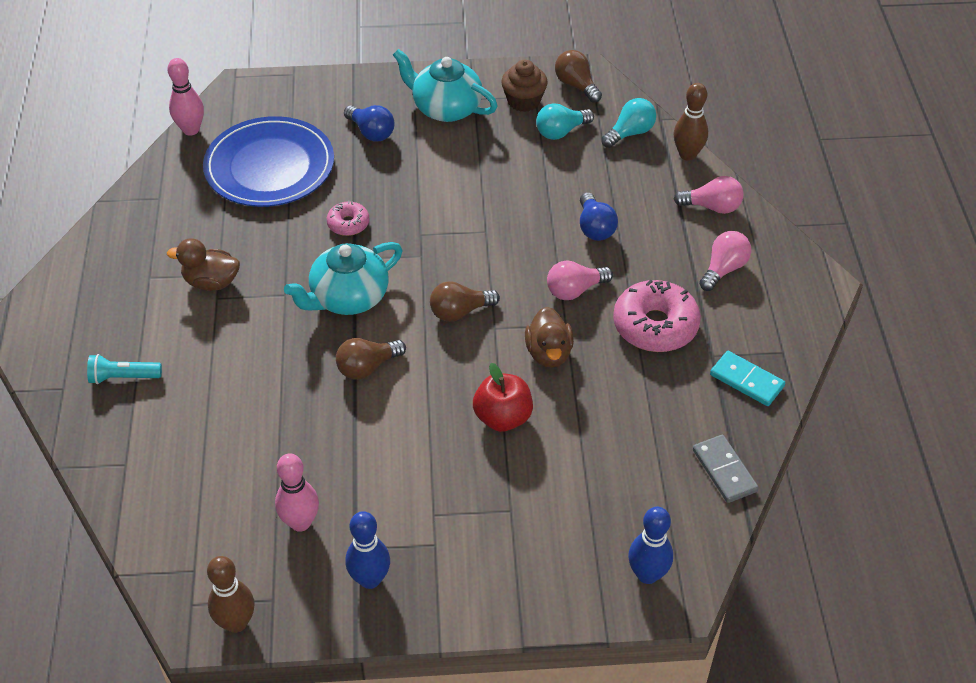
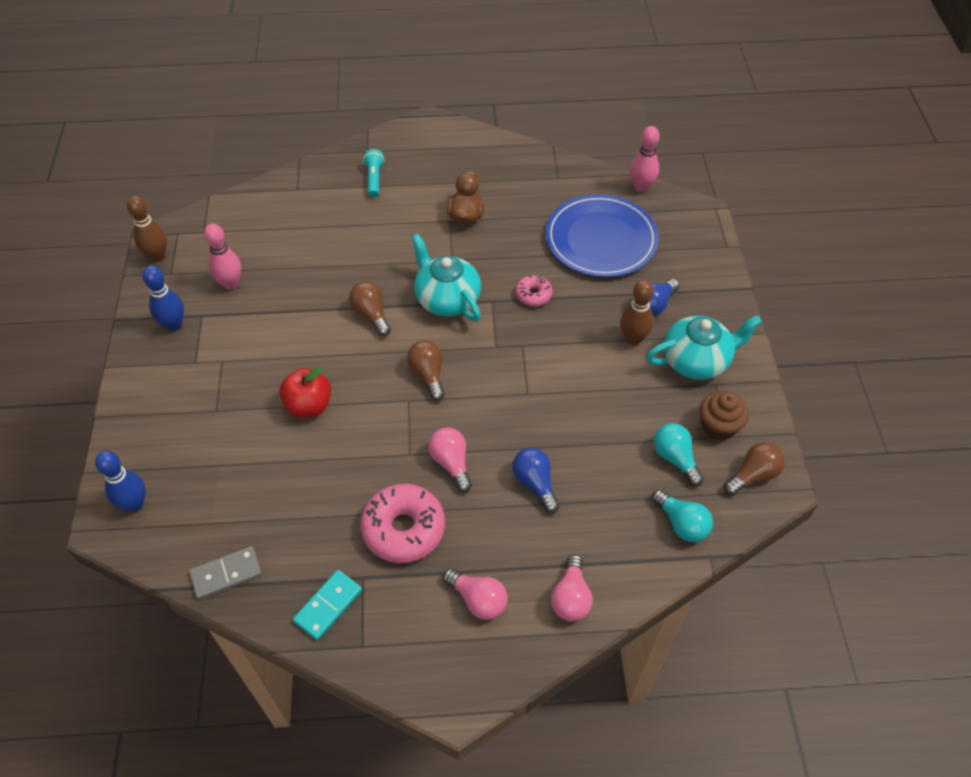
camera: 90 degrees right, 5 degrees up
(445, 108) = (696, 360): turquoise teapot -> turquoise teapot turned 45 degrees clockwise
(549, 353) = (376, 440): brown duck -> none
(595, 227) = (535, 483): blue light bulb -> blue light bulb turned 75 degrees clockwise
(687, 154) = (653, 580): brown bowling pin -> brown bowling pin (633, 339)

